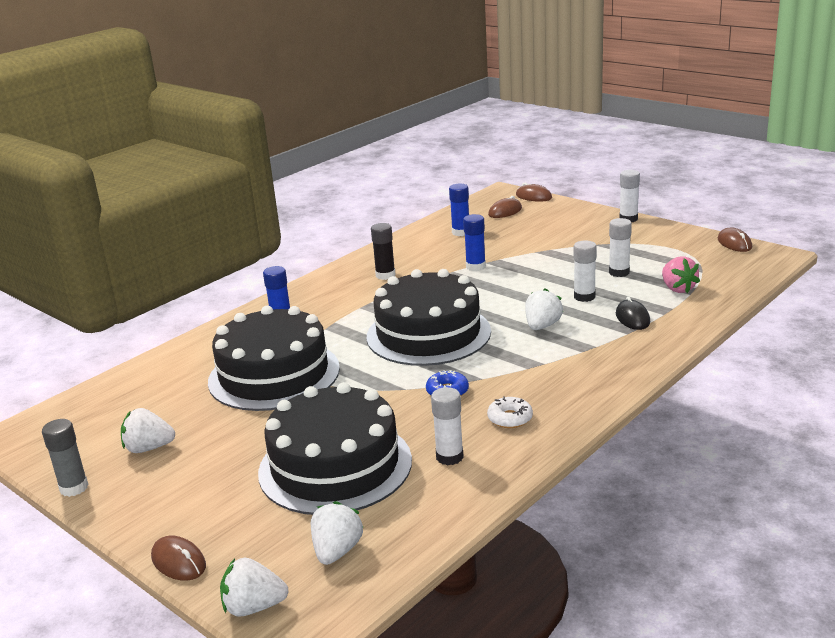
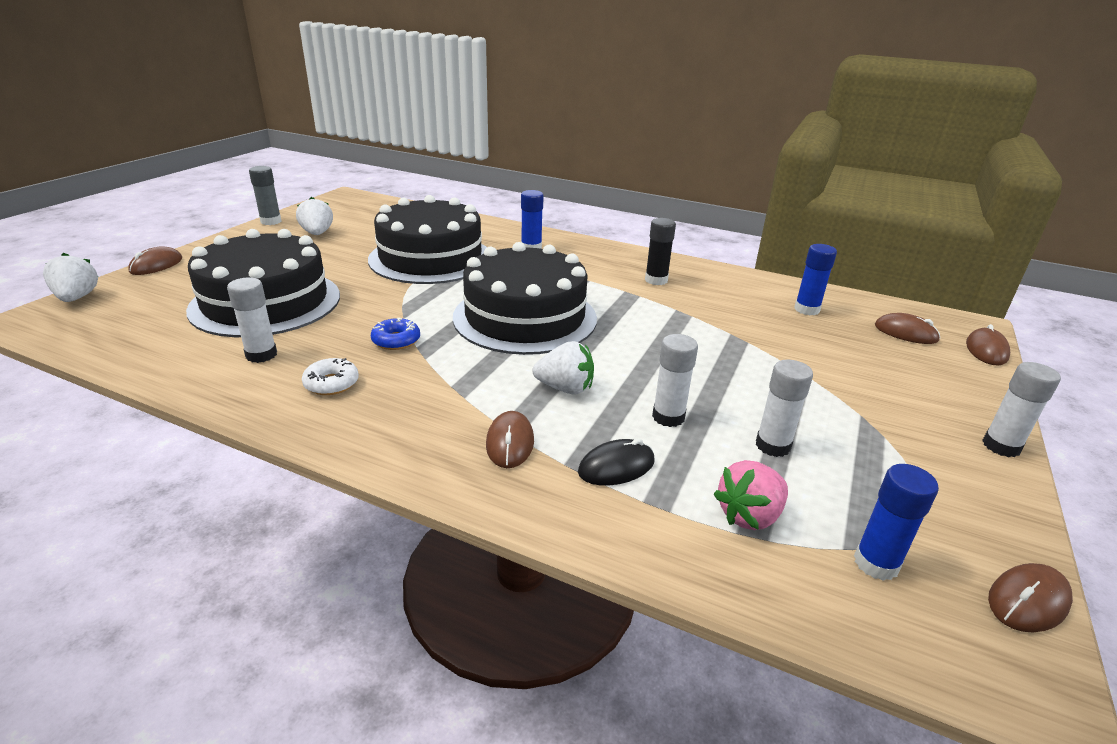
camera: 70 degrees right, 5 degrees up
(337, 551) = (130, 319): white strawberry -> none
(475, 267) = (713, 328): blue glue stick -> blue glue stick (876, 563)
(603, 349) = (510, 443): none -> brown mouse

